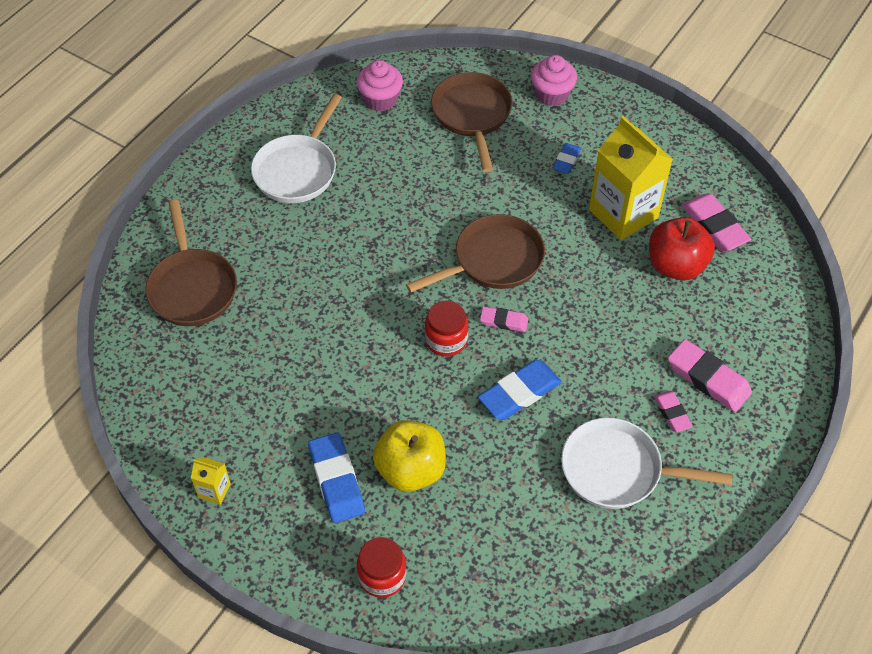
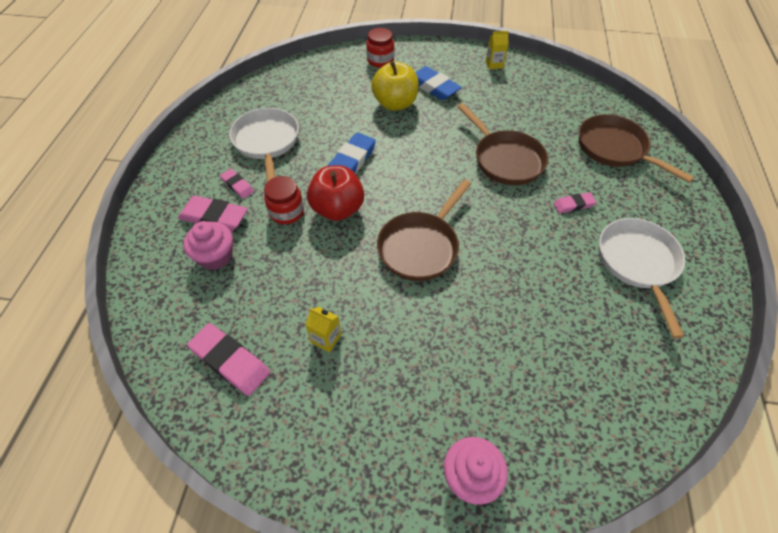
camera: 155 degrees right, 0 degrees up
(380, 99) = (641, 377): pink cupcake -> pink cupcake (215, 256)
(446, 340) = (420, 176): red jar -> red jar (286, 212)
(472, 115) = (536, 399): brown pan -> brown pan (505, 159)
(504, 321) = (386, 203): pink eraser -> pink eraser (573, 205)
(566, 161) = (408, 380): blue eraser -> none
(617, 470) = (267, 142): white pan -> white pan turned 90 degrees counterclockwise
(623, 213) = (326, 338): yellow carton -> yellow carton, size x0.43
(676, 265) = (260, 302): red apple -> red apple (337, 209)

